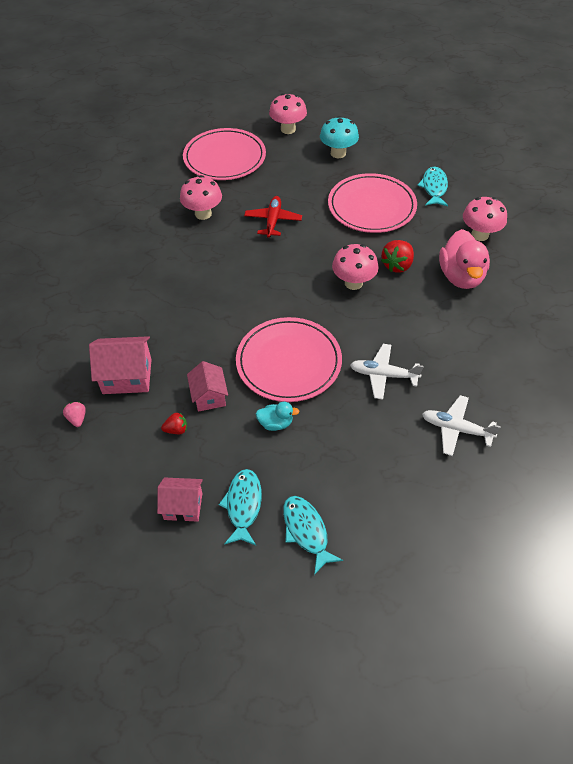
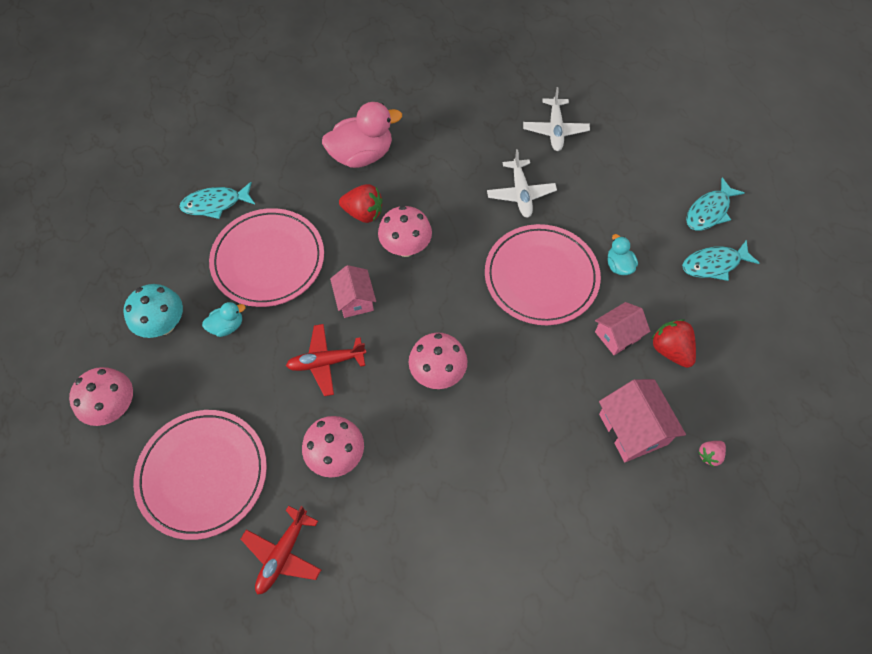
camera: 110 degrees left, 10 degrees up
(156, 182) = (283, 554): none -> red plane
(176, 429) = (670, 350): red strawberry -> red strawberry, size x1.74
(183, 506) = (742, 311): pink house -> pink house (355, 300)
(324, 180) = (227, 326): none -> turquoise duck
(480, 235) = (290, 149): pink mushroom -> pink mushroom (437, 373)

